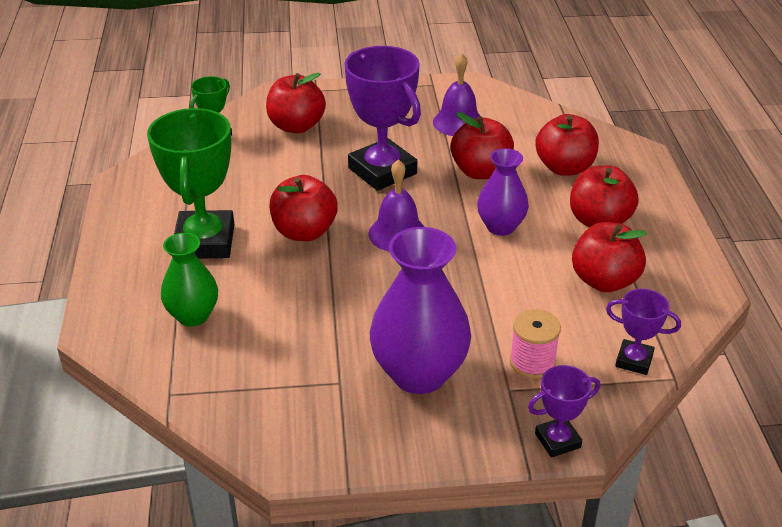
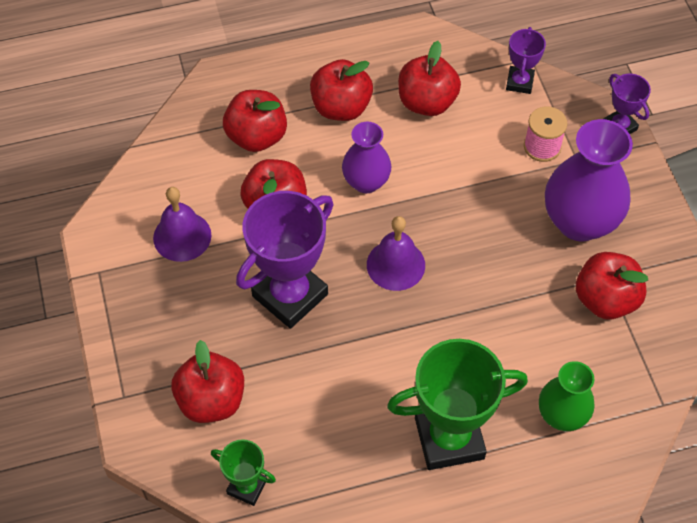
camera: 100 degrees left, 20 degrees up
(304, 232) = (411, 347): red apple -> red apple (605, 299)

